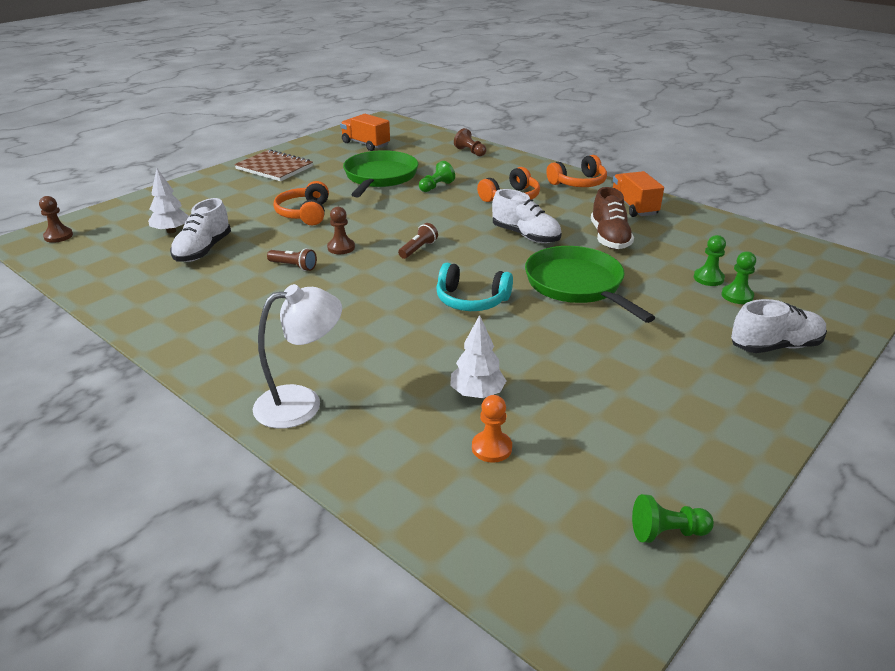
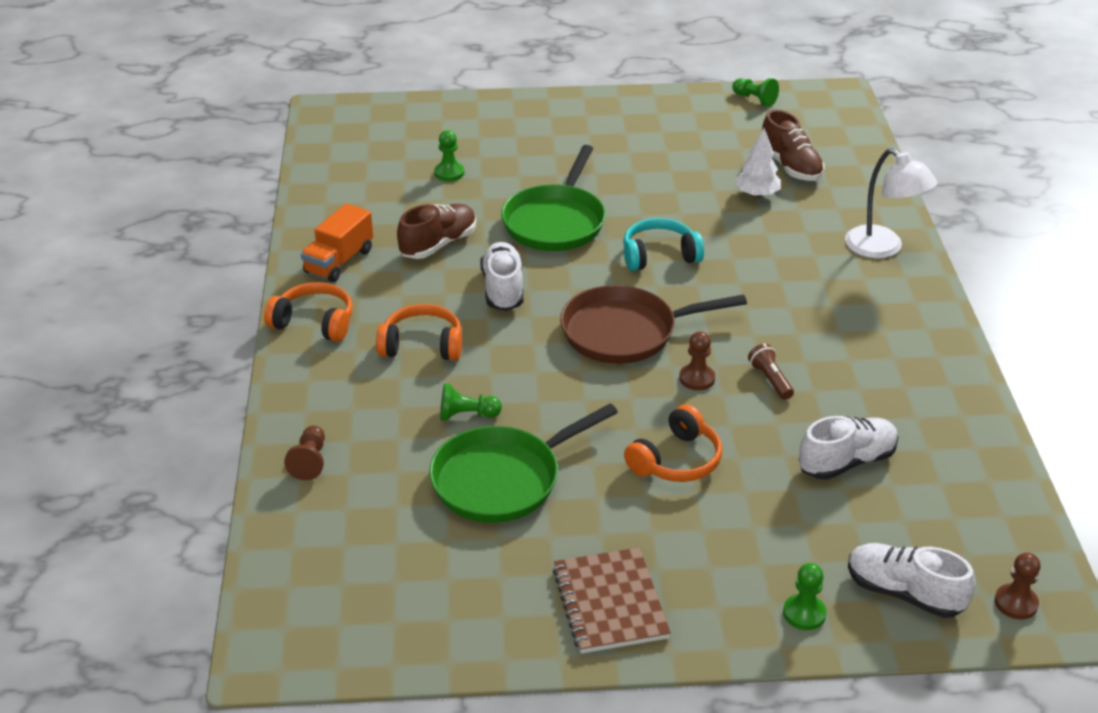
camera: 135 degrees left, 5 degrees up
(171, 231) = (863, 524): white tree -> none
(302, 403) = (883, 248): white lamp -> white lamp turned 150 degrees counterclockwise
(365, 144) = (406, 585): orange truck -> none
(418, 249) = (625, 332): brown flashlight -> brown pan
(471, 300) = (659, 256): turquoise headphones -> turquoise headphones turned 75 degrees counterclockwise
(491, 448) = (790, 166): orange pawn -> brown shoe
(737, 296) = (462, 153): green pawn -> green pawn (804, 613)
(775, 346) = (519, 120): white shoe -> white shoe (904, 593)

